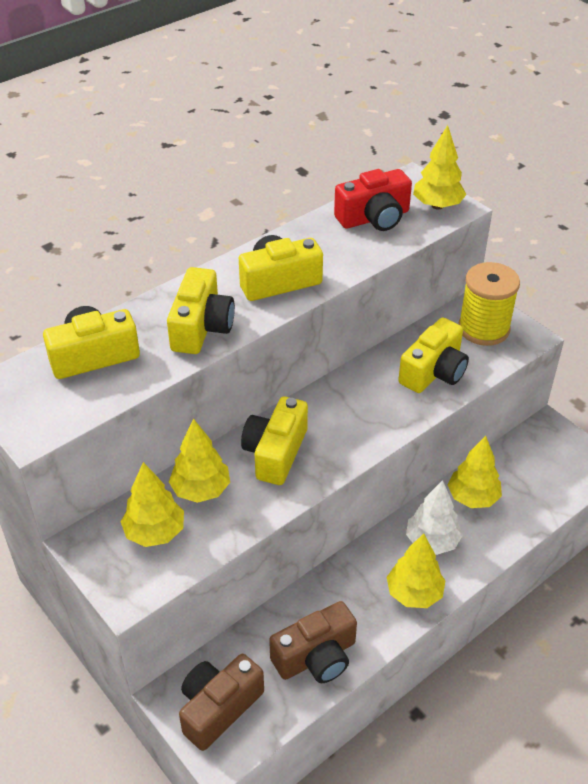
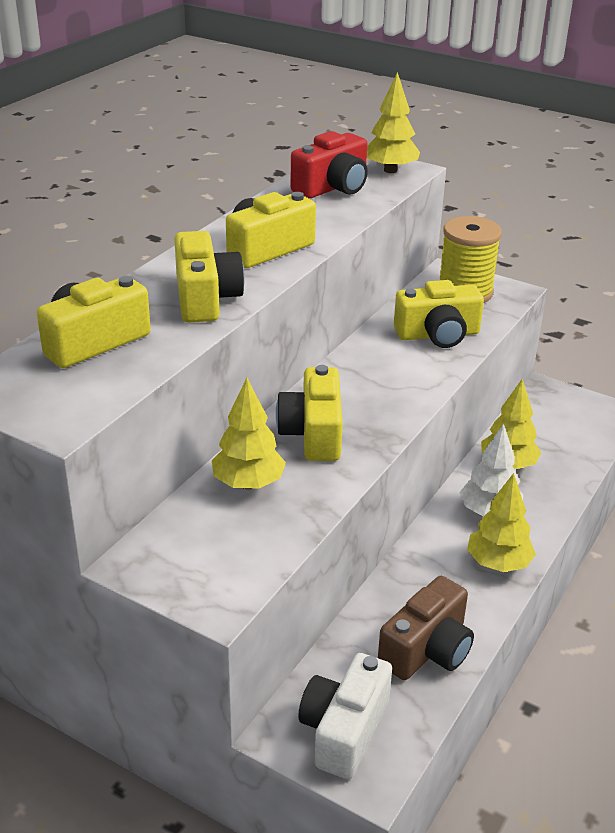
camera: 20 degrees left, 10 degrees down
(155, 532) = (217, 534): yellow tree -> none
(219, 708) = (344, 730): brown camera -> white camera
(434, 372) = (438, 334): yellow camera -> yellow camera turned 60 degrees clockwise

